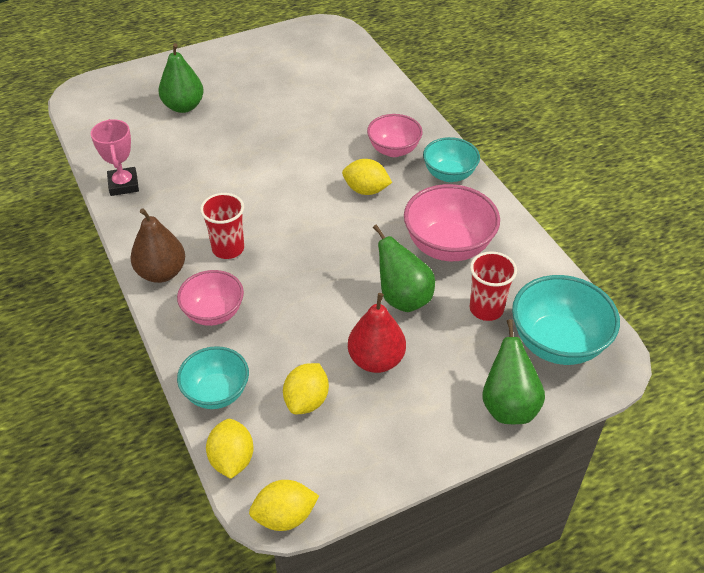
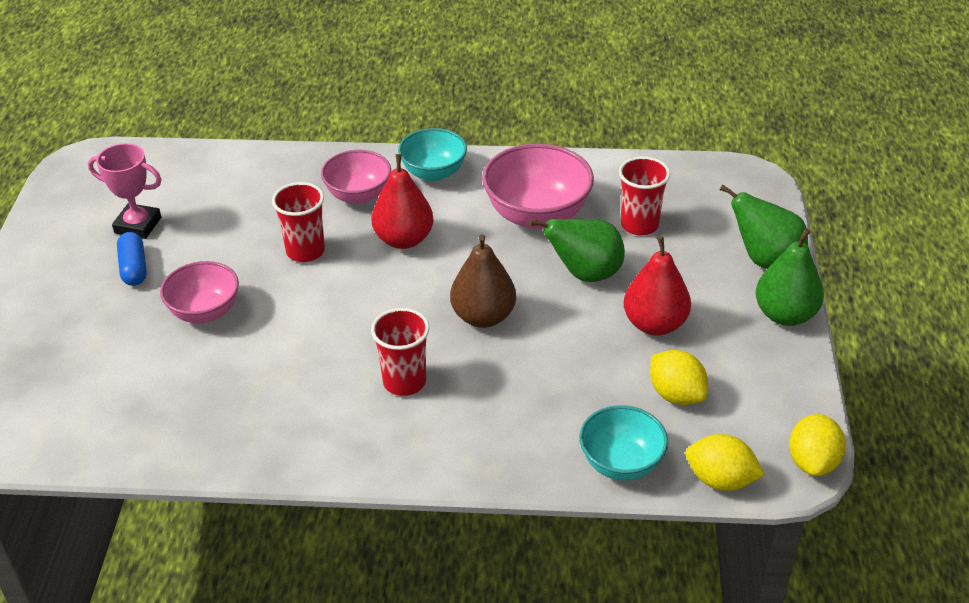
camera: 60 degrees left, 5 degrees down
(123, 185) = (201, 444): pink trophy -> pink trophy (138, 225)
(161, 273) = (397, 454): brown pear -> brown pear (483, 316)
(183, 106) = (99, 338): green pear -> green pear (785, 315)
(213, 313) = (499, 428): pink bowl -> pink bowl (205, 312)
(250, 91) = (134, 268): none -> blue capsule
(319, 151) = (305, 251): none -> red cup
(366, 190) = (404, 239): yellow lemon -> red pear
(557, 343) = (711, 200): turquoise bowl -> none

